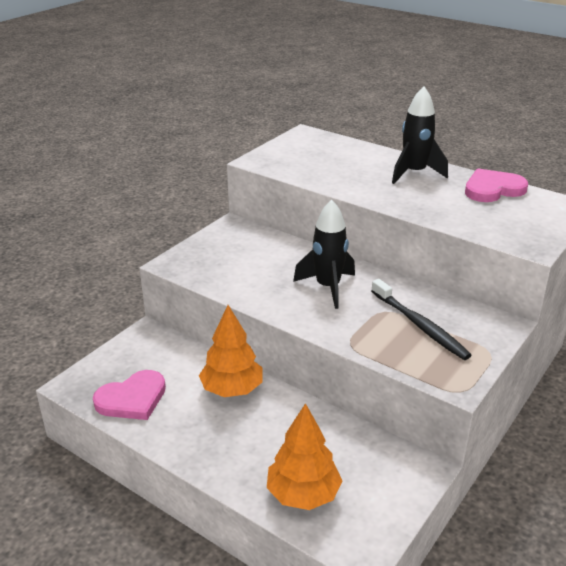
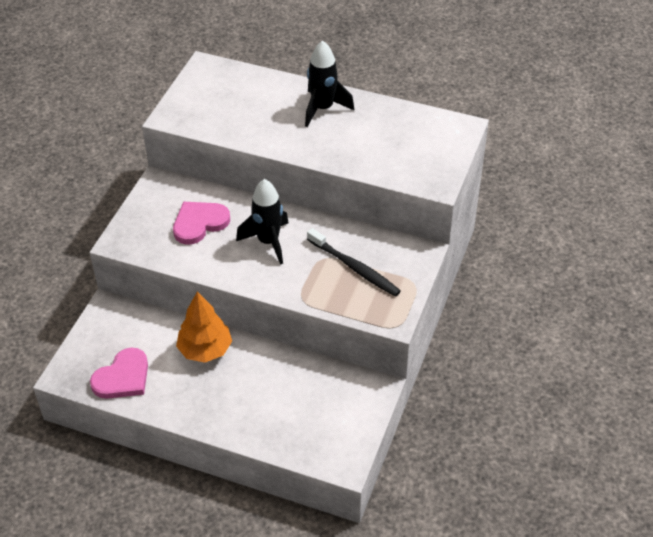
camera: 15 degrees left, 15 degrees up
(303, 494) = (290, 430): orange tree -> none
(493, 189) = (396, 118): pink heart -> pink heart (199, 223)

